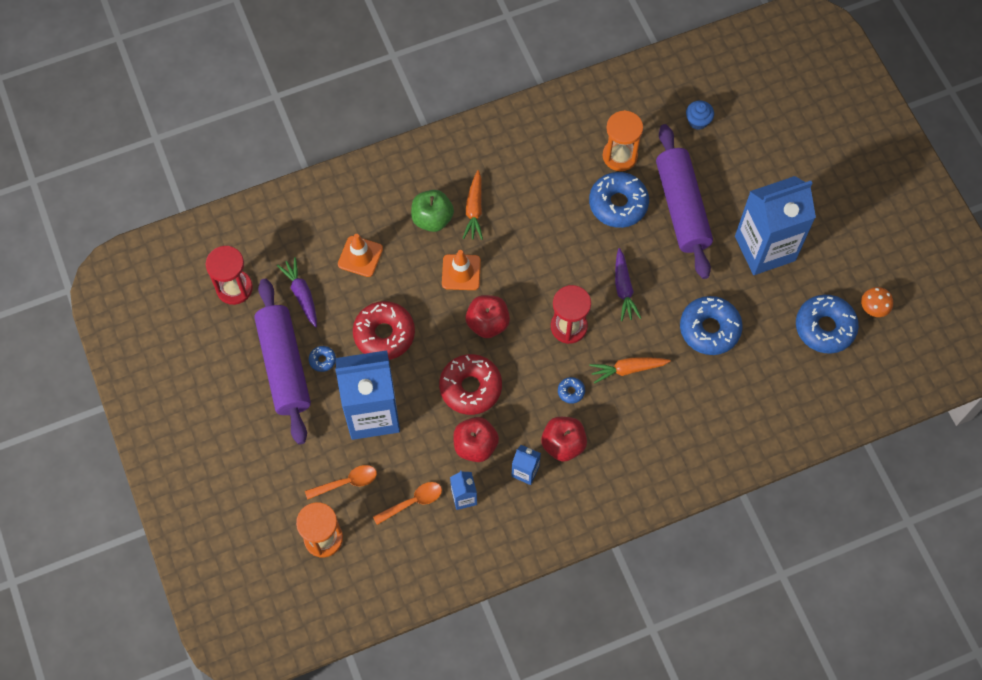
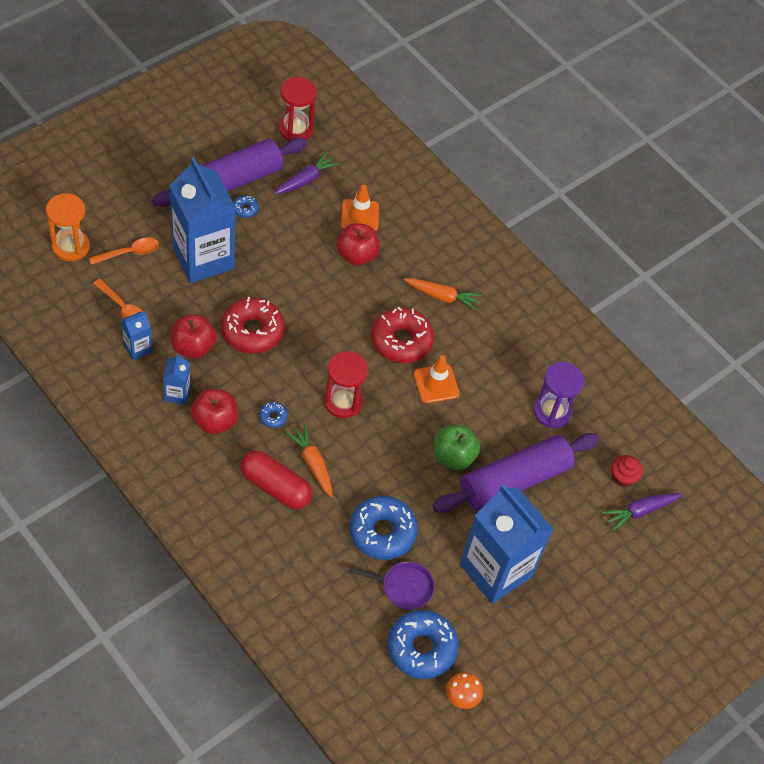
camera: 65 degrees right, 10 degrees down
(347, 482) = (129, 253): orange spoon -> orange spoon turned 75 degrees counterclockwise
(384, 334) = (286, 251): red donut -> red donut (401, 341)
(432, 219) = (420, 264): green apple -> green apple (453, 456)
(461, 272) = (371, 299): orange traffic cone -> orange traffic cone (436, 384)
(474, 209) = (442, 296): orange carrot -> orange carrot turned 150 degrees counterclockwise
(487, 323) = (324, 332): red apple -> red apple (357, 255)
(618, 204) = (496, 420): blue donut -> none
(620, 156) = (552, 412): orange hourglass -> purple hourglass
(623, 289) = (401, 443): purple carrot -> purple carrot (640, 511)
(645, 407) = (275, 487): none -> red capsule
(698, 121) = (622, 477): blue cupcake -> red cupcake
(766, 326) = (403, 587): none -> purple pan

